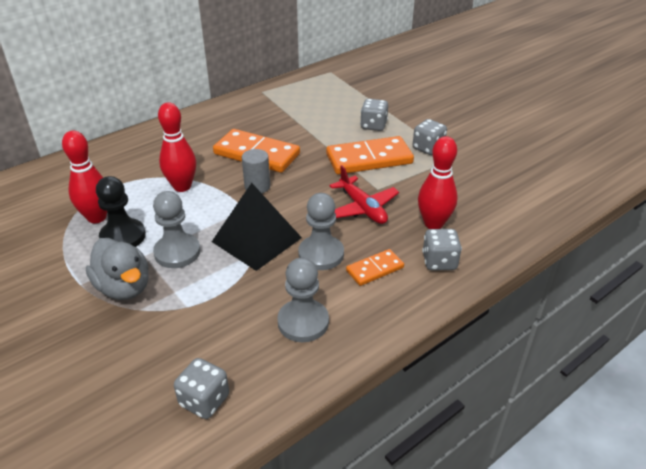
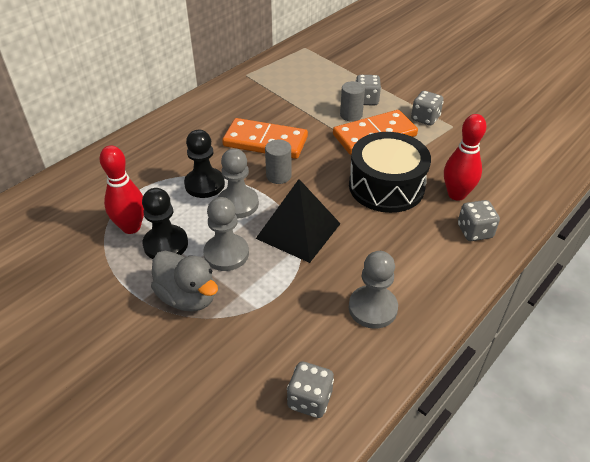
camera: 10 degrees left, 5 degrees up
(182, 186) = (204, 184): red bowling pin -> black pawn
(321, 254) = (364, 238): grey pawn -> grey pawn (238, 204)
(352, 138) = (351, 115): none -> grey cylinder
(362, 208) = (386, 186): red plane -> black drum
(375, 269) = (419, 246): orange domino -> none

